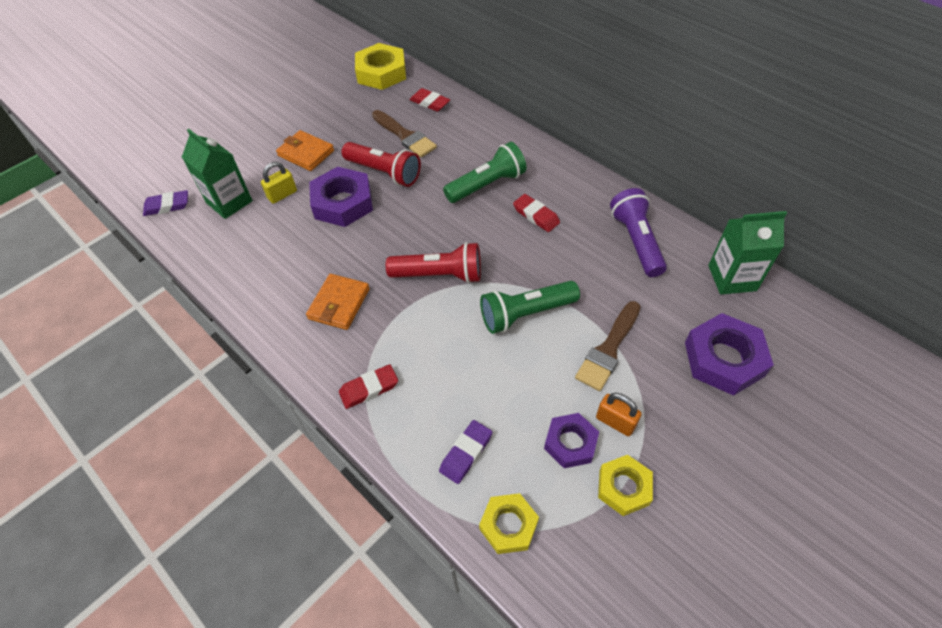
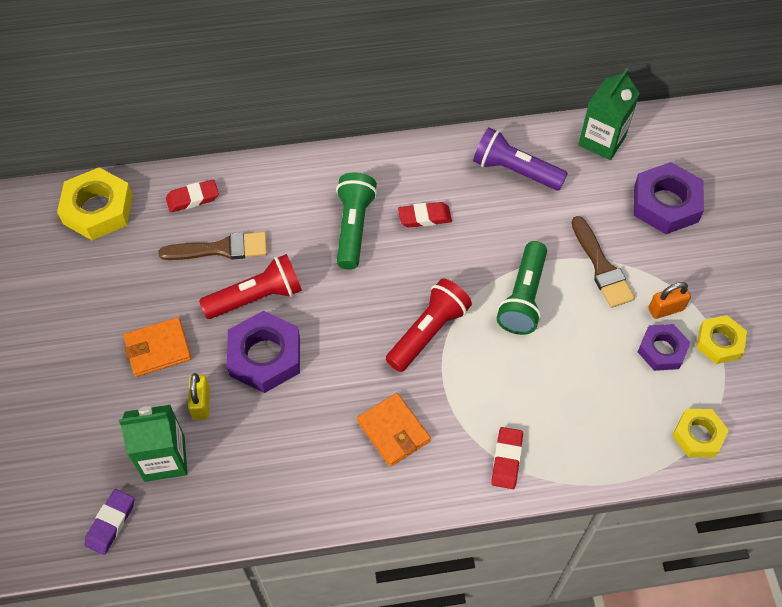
camera: 55 degrees left, 5 degrees up
(466, 453) = (620, 425): purple eraser -> none

